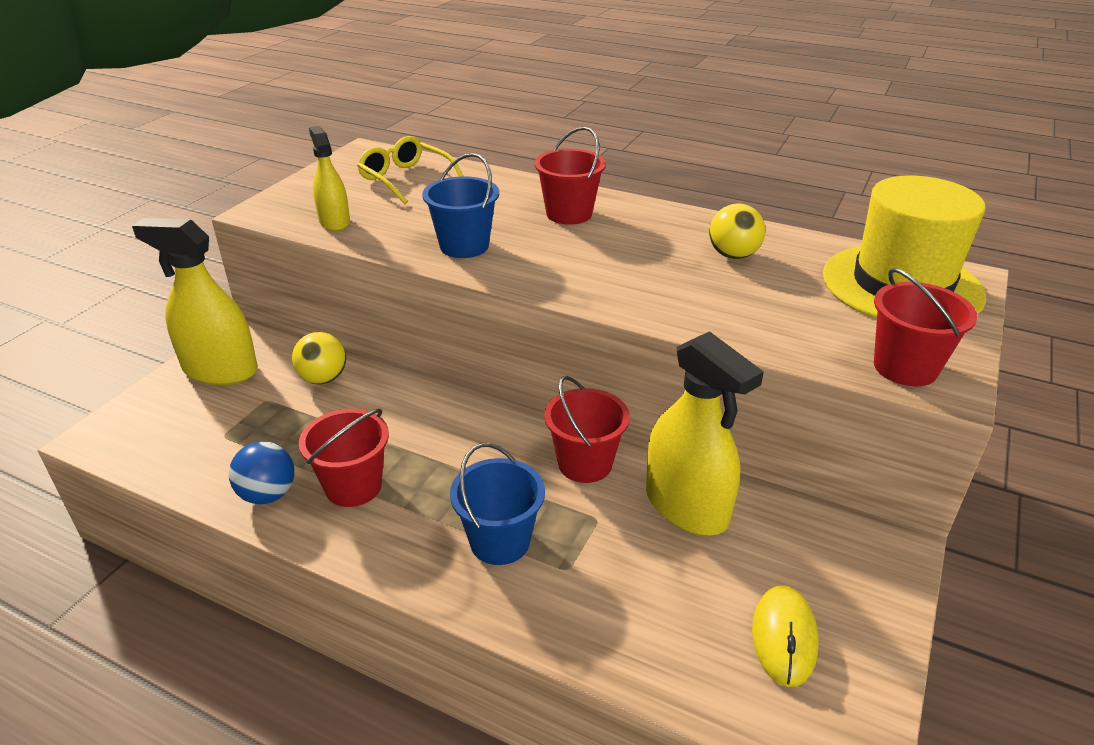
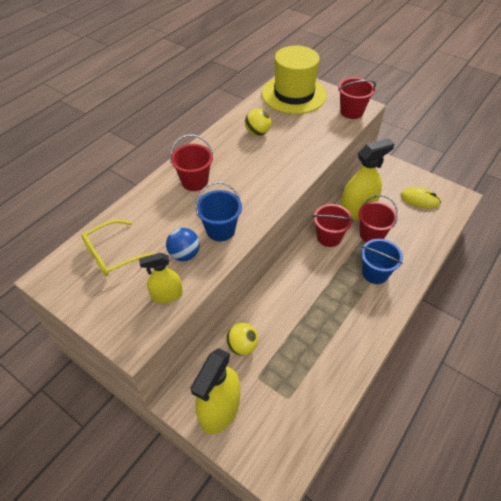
camera: 80 degrees left, 15 degrees up
(268, 494) = (340, 369): blue ball -> blue ball (184, 254)
(353, 486) = (337, 329): red bucket -> red bucket (371, 234)

